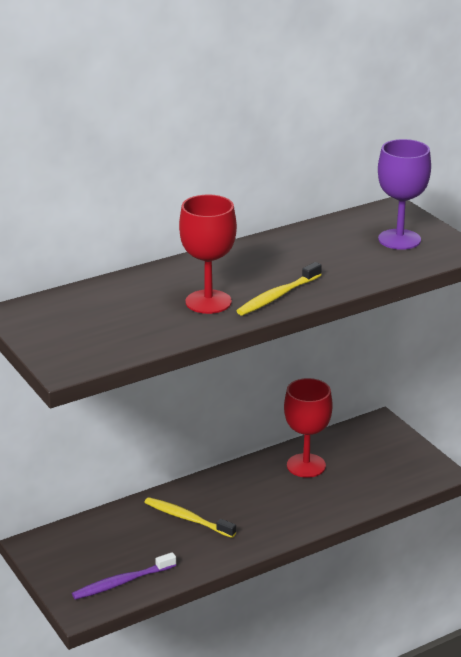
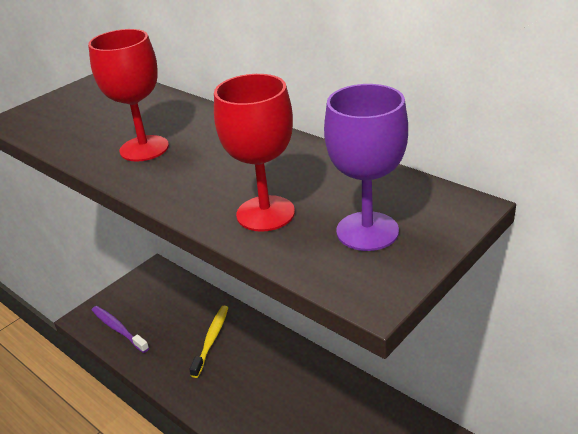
camera: 75 degrees right, 5 degrees up
(277, 296) = (169, 182): yellow toothbrush -> none
(306, 465) = (327, 398): red goblet -> red goblet (265, 213)

